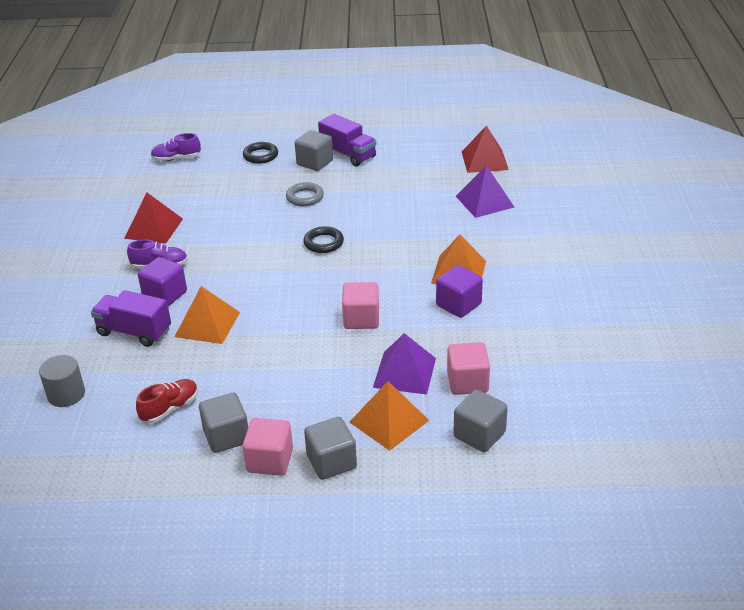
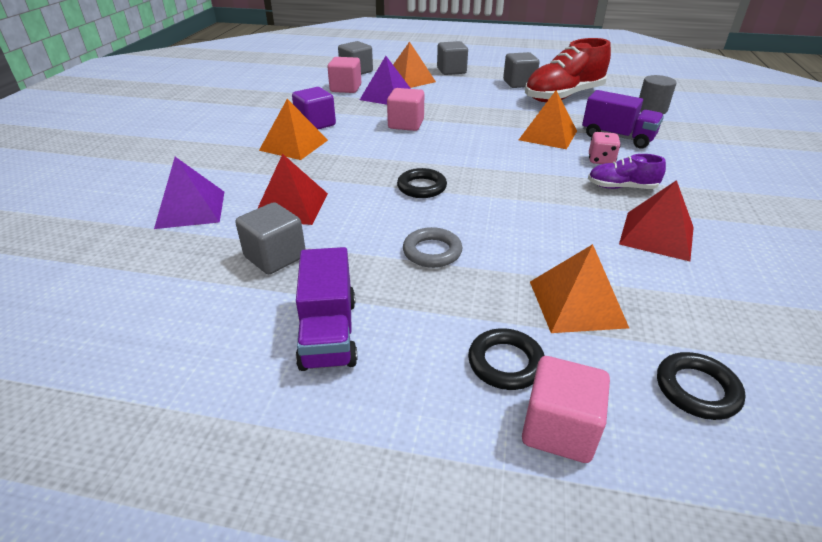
camera: 170 degrees left, 0 degrees up
(165, 295) = (601, 160): purple cube -> pink dice
(170, 408) = (563, 96): red shoe -> red shoe, size x1.98
(176, 158) = (697, 389): purple shoe -> black ring
(220, 182) = (577, 303): none -> orange pyramid
(270, 460) = (489, 74): pink cube -> pink cube (559, 429)
(315, 162) = (398, 322): grey cube -> grey cube (275, 257)
(348, 154) = (328, 333): purple truck -> purple truck turned 150 degrees counterclockwise
(484, 160) = (112, 275): red pyramid -> red pyramid (291, 206)

